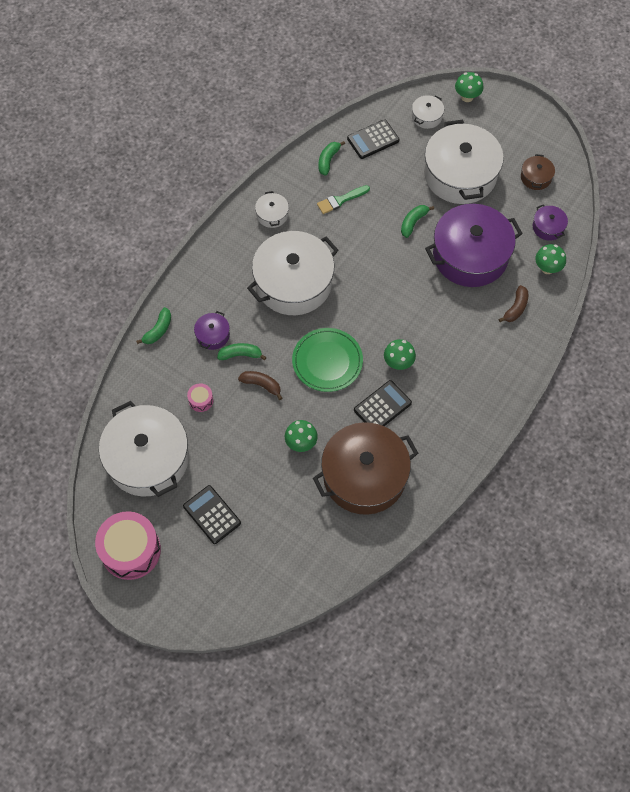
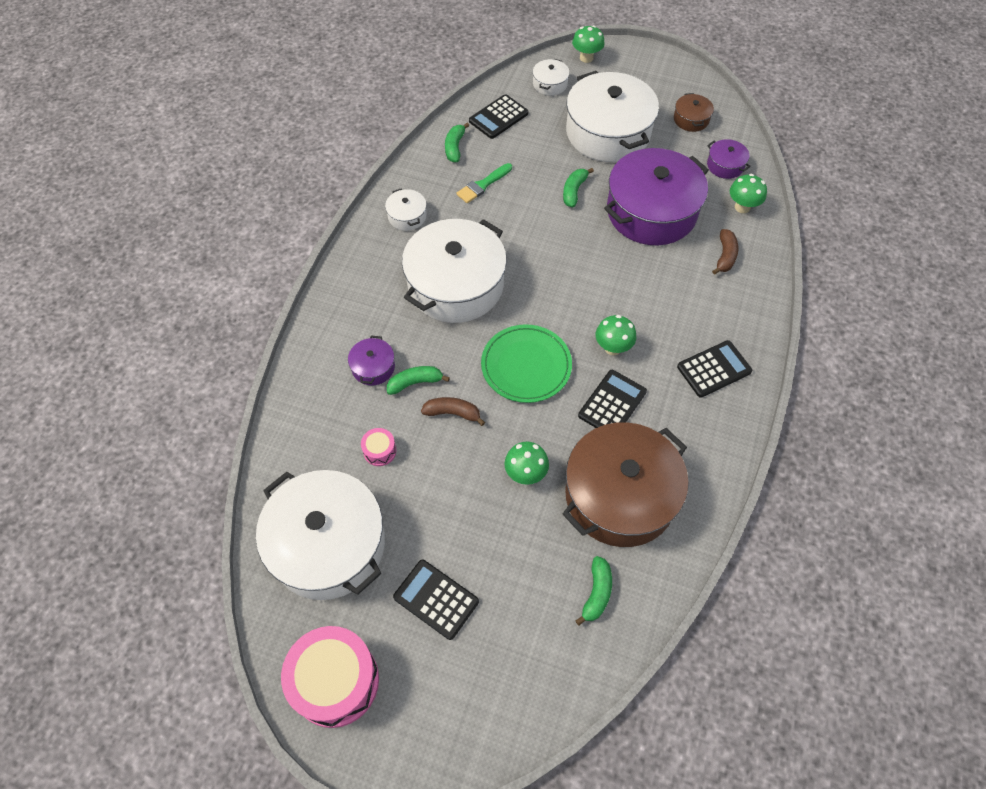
camera: 15 degrees left, 5 degrees down
(158, 330) = (301, 377): green banana -> green banana (596, 593)
(470, 398) = (714, 369): none -> black calculator

